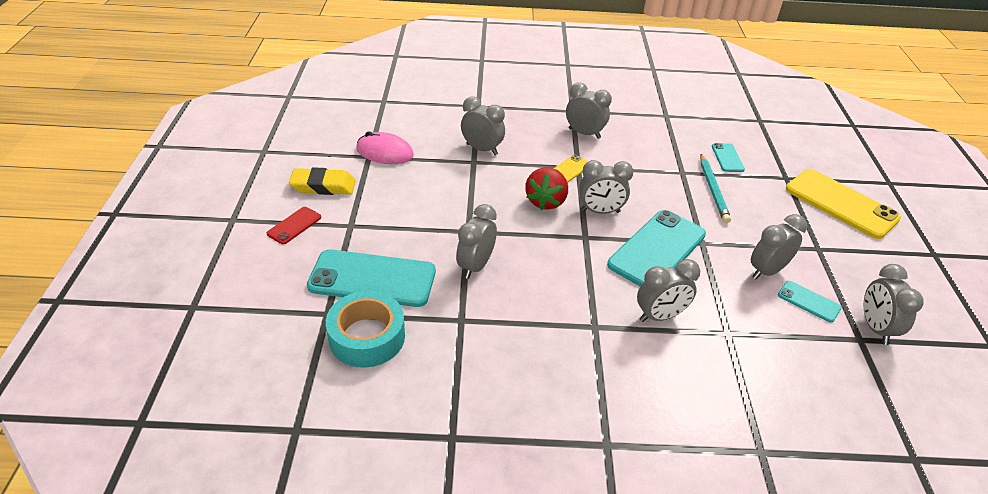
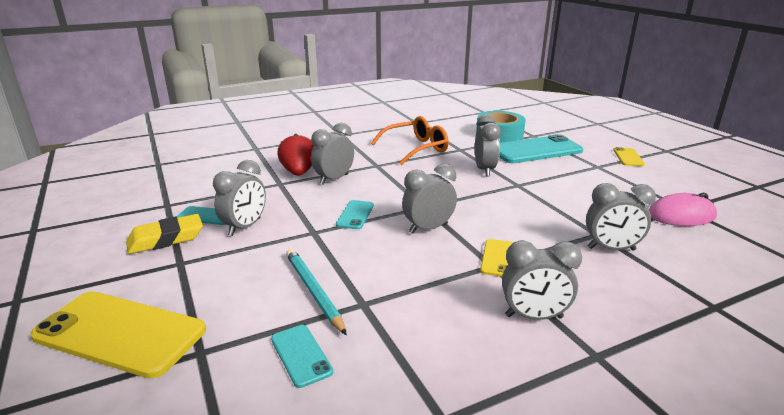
camera: 155 degrees right, 15 degrees down
(294, 225) = (628, 157): red phone -> yellow phone
(323, 186) = (663, 179): yellow eraser -> yellow eraser (166, 239)
(517, 346) = (416, 148): none -> orange glasses
(546, 201) = (485, 221): red strawberry -> red strawberry (299, 172)
(657, 249) = (355, 215): turquoise phone -> turquoise phone, size x0.48
(875, 328) = (148, 214): grey clock -> none

